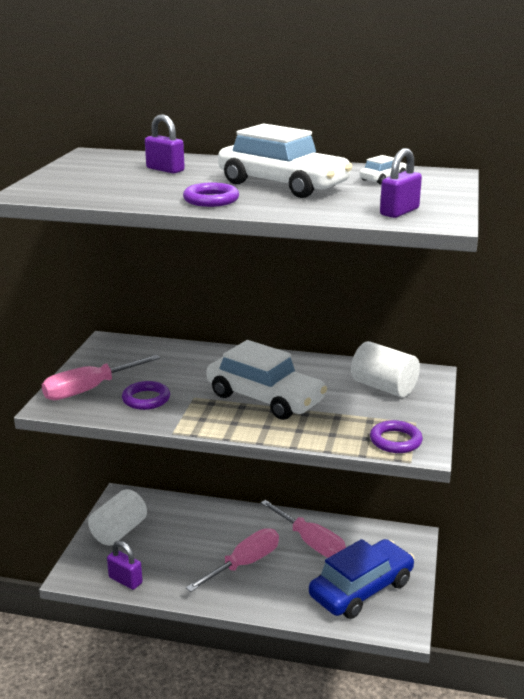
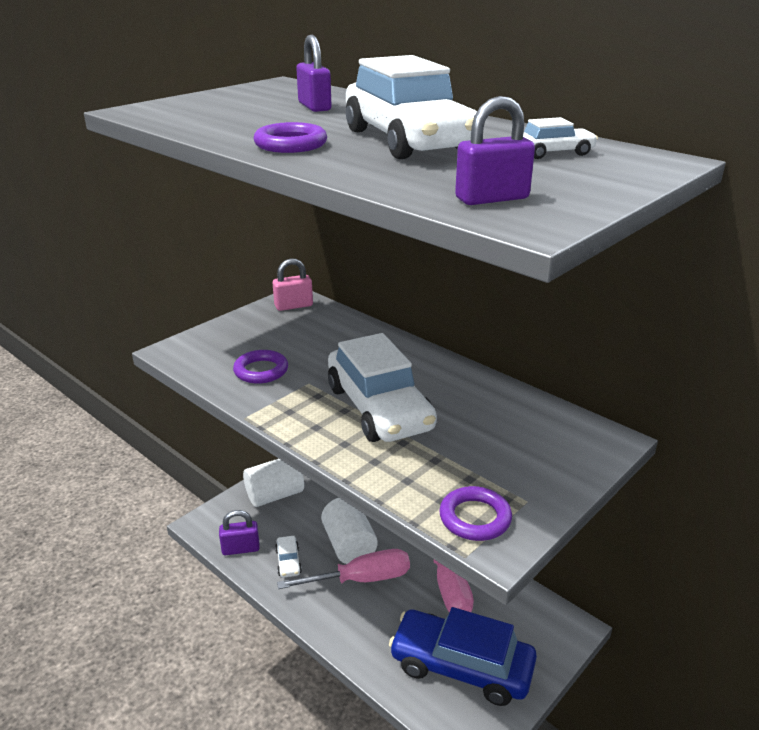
camera: 30 degrees right, 5 degrees up
(89, 390) = (222, 344): pink screwdriver -> none
(114, 347) = (293, 306): none -> pink padlock
(125, 580) = (240, 549): purple padlock -> purple padlock turned 75 degrees counterclockwise
(175, 574) = (288, 561): none -> white car
(361, 589) = (461, 666): blue car -> blue car turned 150 degrees counterclockwise
(383, 387) = (531, 439): white cylinder -> white cylinder (349, 545)

